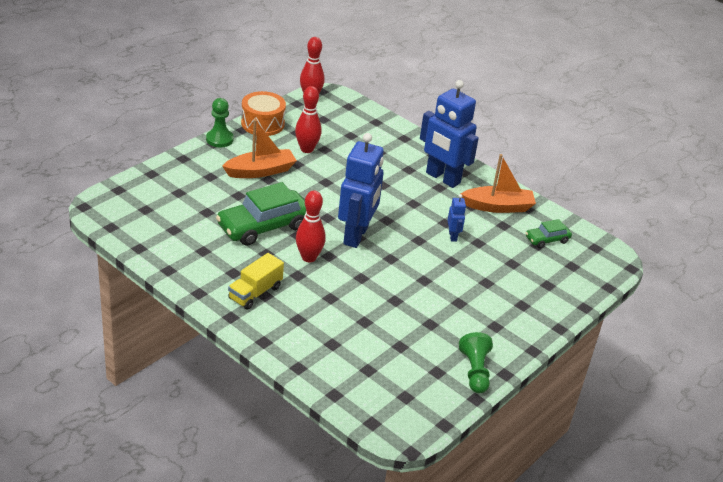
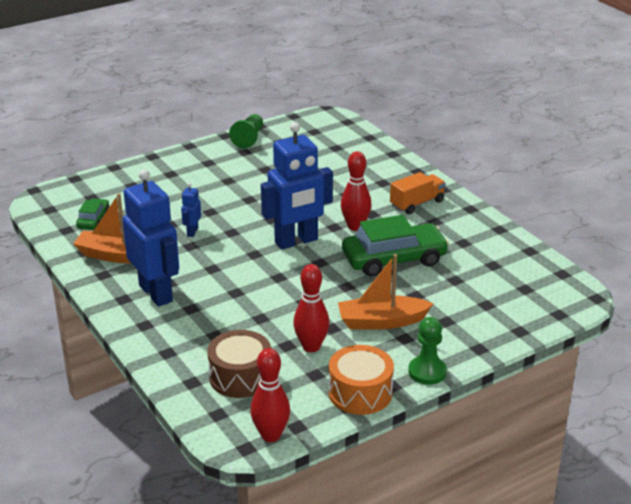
camera: 160 degrees left, 5 degrees down
(255, 293) = (417, 203): yellow truck -> orange truck
(346, 127) = (240, 377): none -> brown drum
(356, 236) = (296, 241): blue robot -> blue robot turned 150 degrees counterclockwise
(547, 239) = (93, 220): green car -> green car turned 75 degrees counterclockwise

